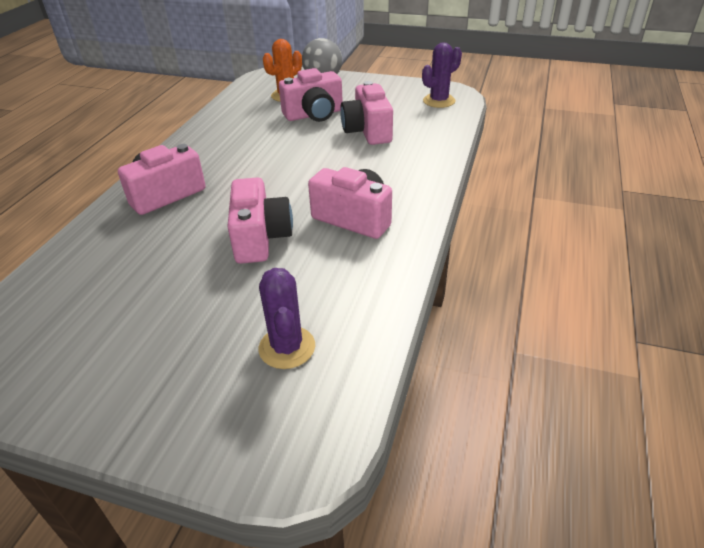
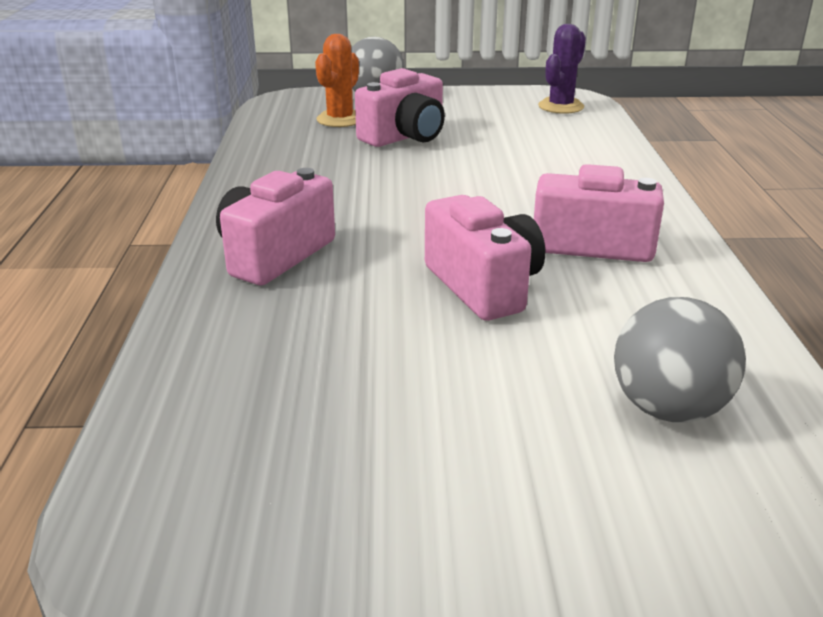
camera: 20 degrees left, 10 degrees down
(287, 347) = (668, 409): purple cactus -> grey ball
(367, 131) = (502, 147): pink camera -> none

